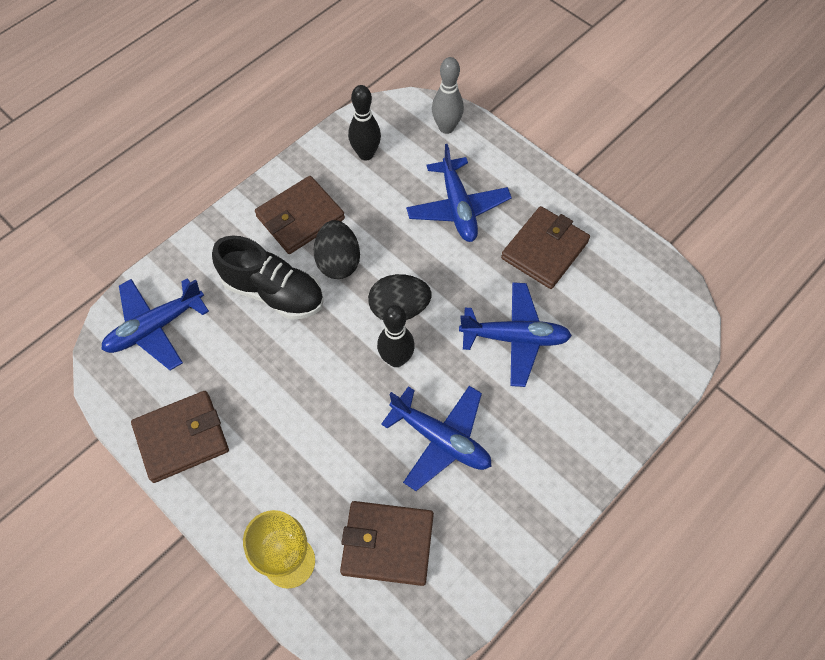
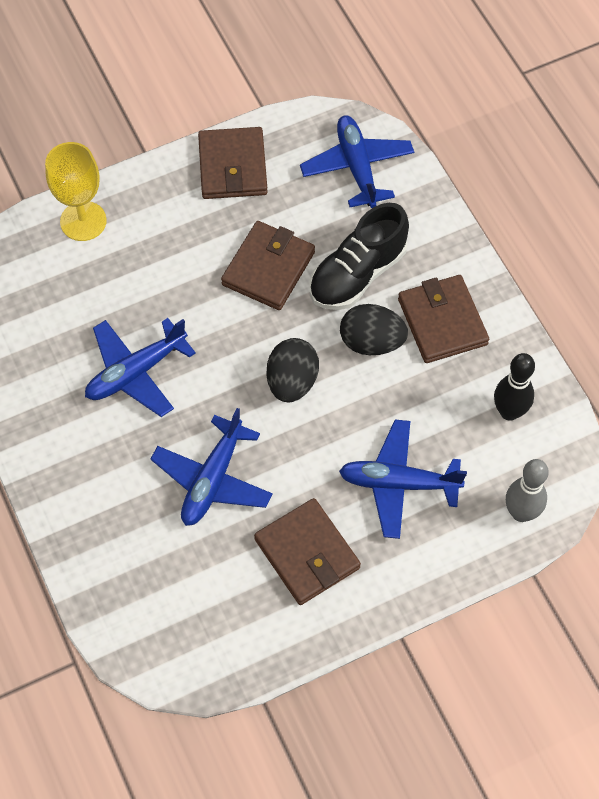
camera: 110 degrees right, 0 degrees up
(387, 544) = (61, 298): brown wallet -> brown wallet (268, 268)
(396, 359) = (236, 361): black bowling pin -> none

